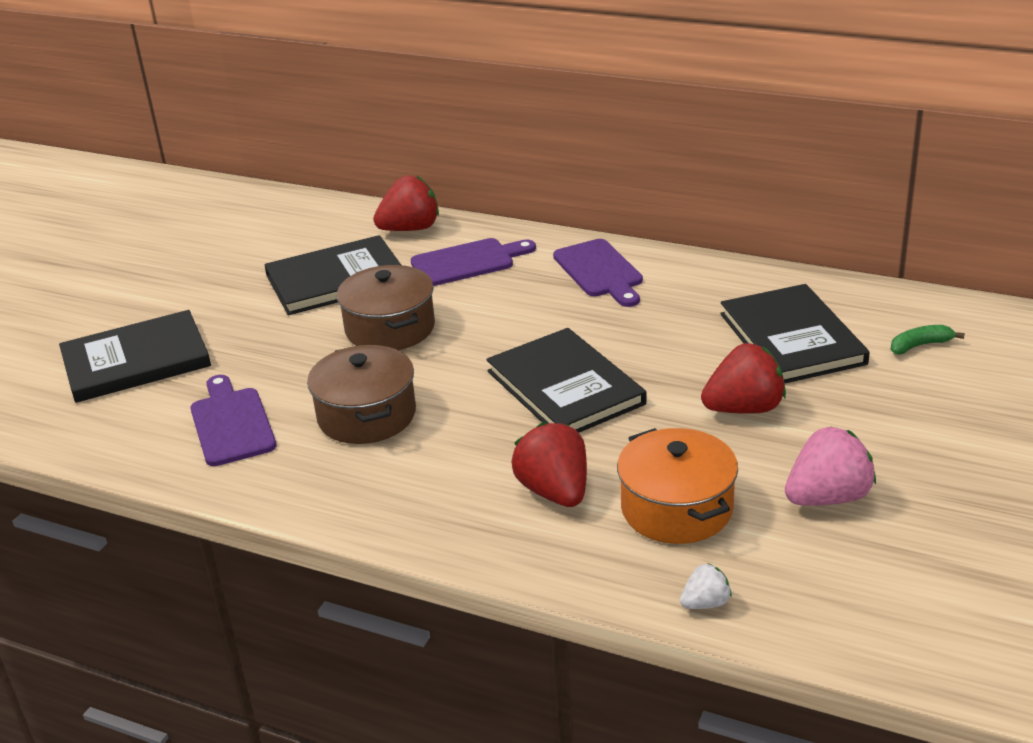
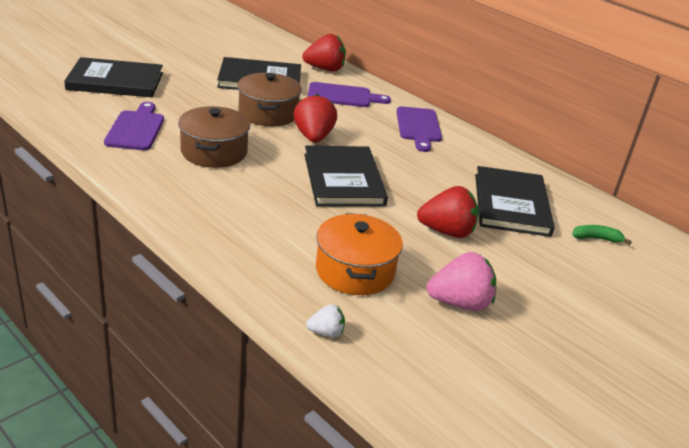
camera: 15 degrees right, 0 degrees up
(554, 492) = (287, 232): red strawberry -> red strawberry (313, 137)

